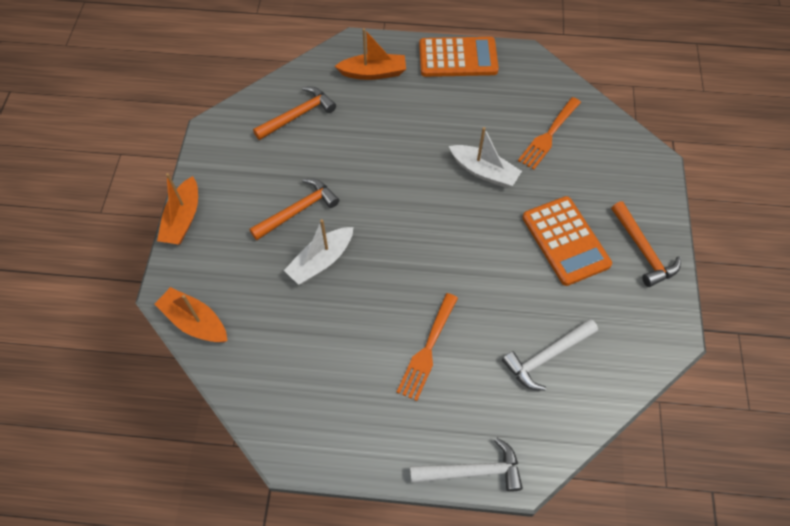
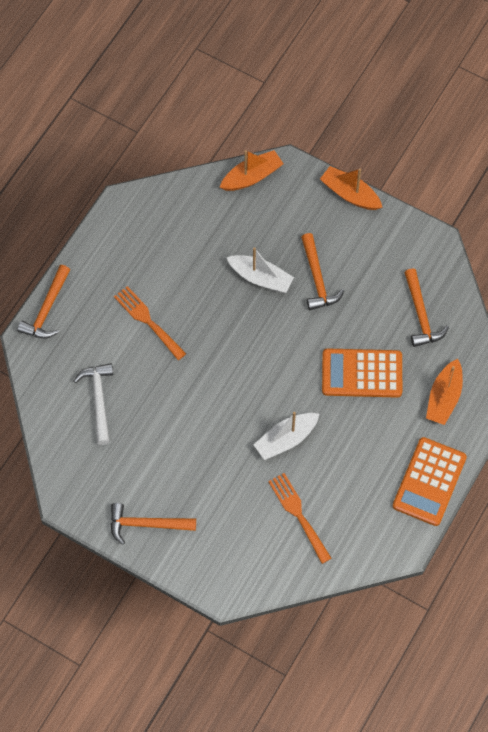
camera: 115 degrees right, 5 degrees up
(321, 261) = (261, 278): white boat -> white boat turned 135 degrees clockwise
(472, 471) = (47, 309): white hammer -> orange hammer
(565, 241) = (186, 468): orange calculator -> orange calculator (362, 373)

